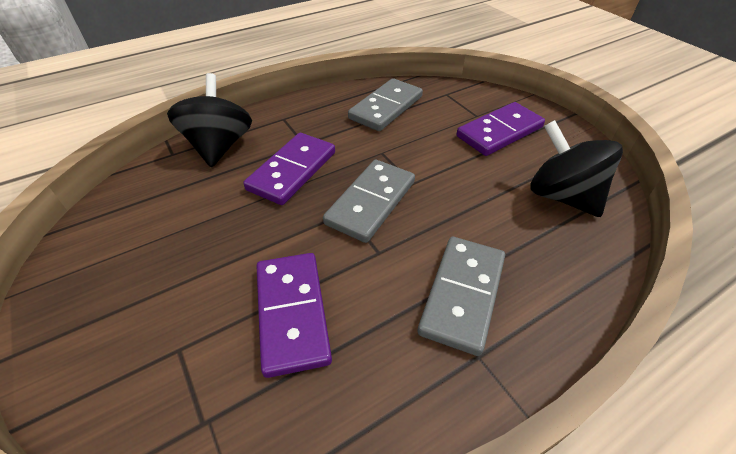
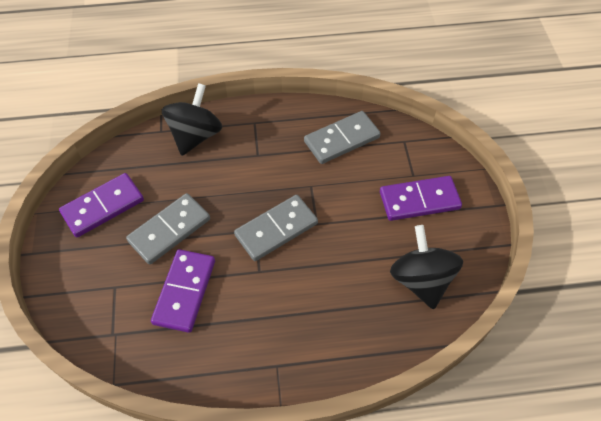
camera: 25 degrees right, 10 degrees up
(292, 171) = (236, 179): purple domino -> purple domino (103, 207)
(462, 295) = (293, 324): grey domino -> grey domino (169, 230)

